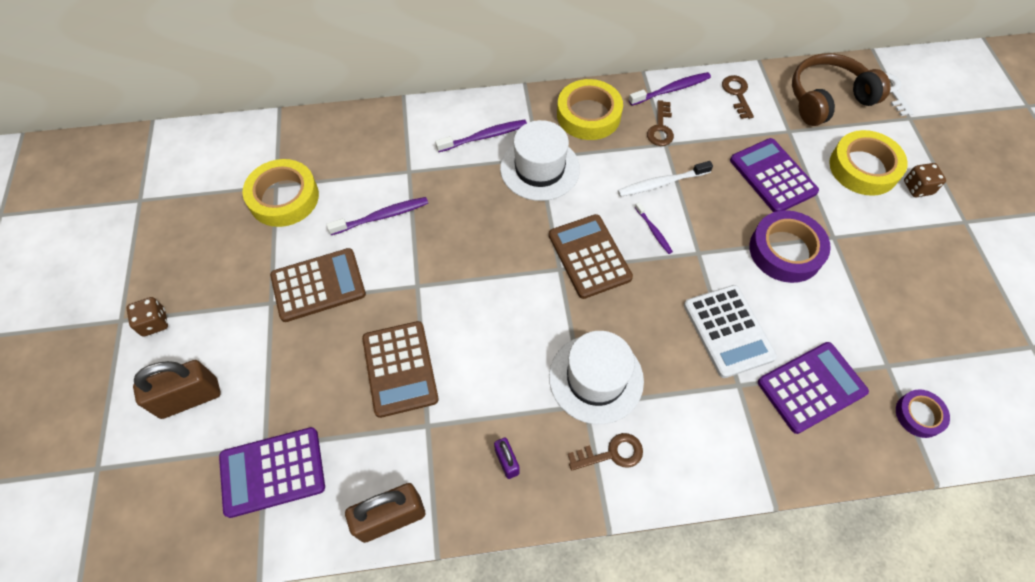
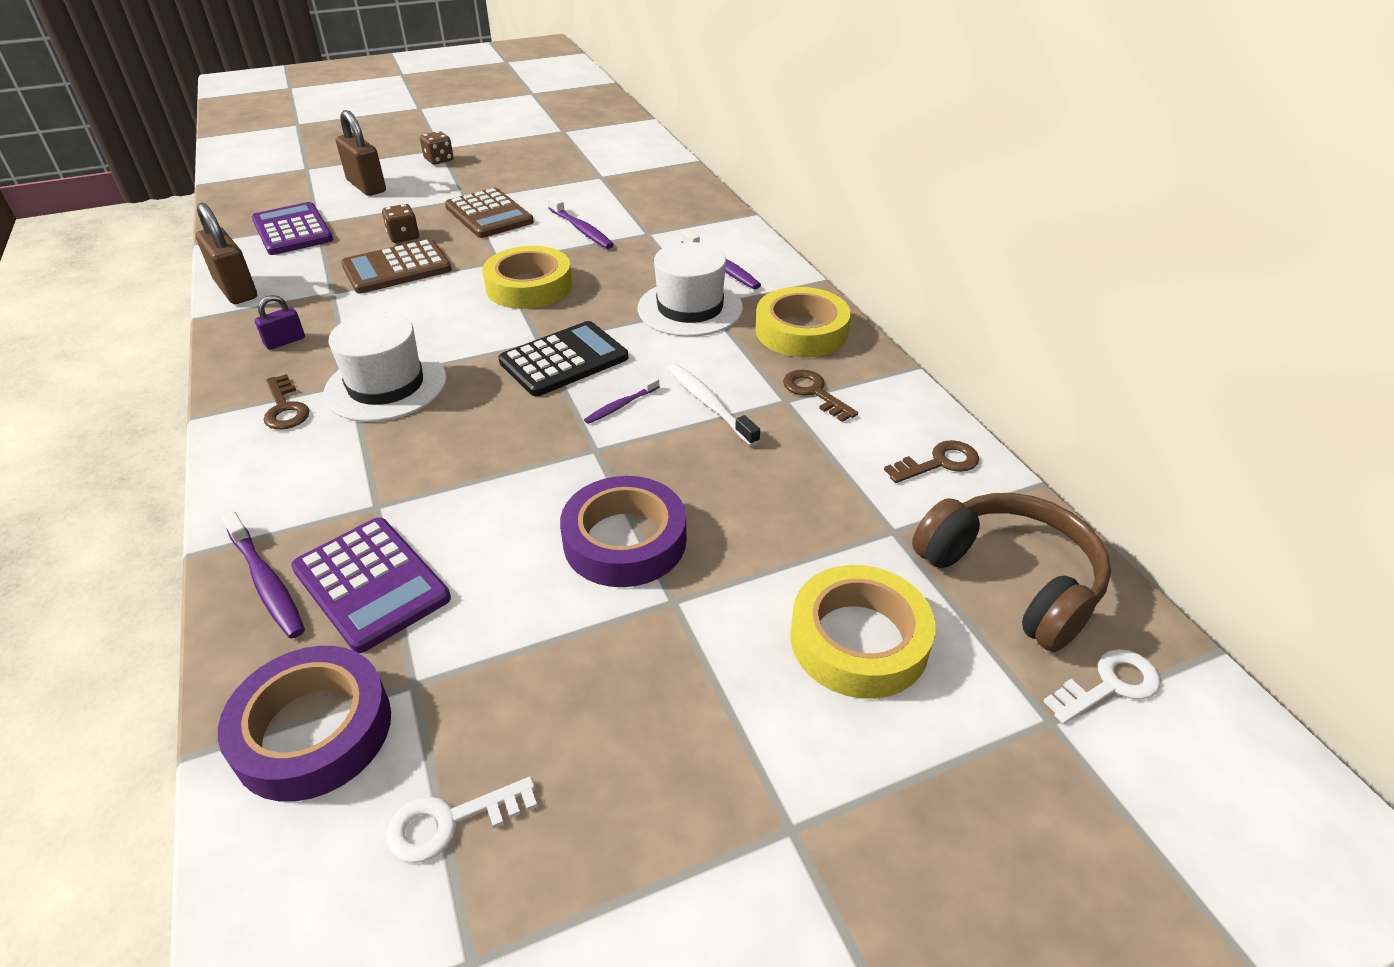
camera: 75 degrees right, 20 degrees down
(284, 198) = (587, 182): yellow tape -> yellow tape (529, 286)
(589, 256) = (564, 360): brown calculator -> black calculator
(660, 128) = (814, 393): brown key -> brown key turned 60 degrees clockwise
(671, 90) = (899, 395): purple toothbrush -> purple toothbrush (266, 582)
(728, 331) = (464, 489): white calculator -> none
(772, 176) = (777, 516): purple calculator -> none
(917, 188) = (849, 734): brown dice -> brown dice (404, 237)
(919, 415) = (313, 730): purple tape -> purple tape, size x1.78
(969, 351) = (450, 821): none -> white key

